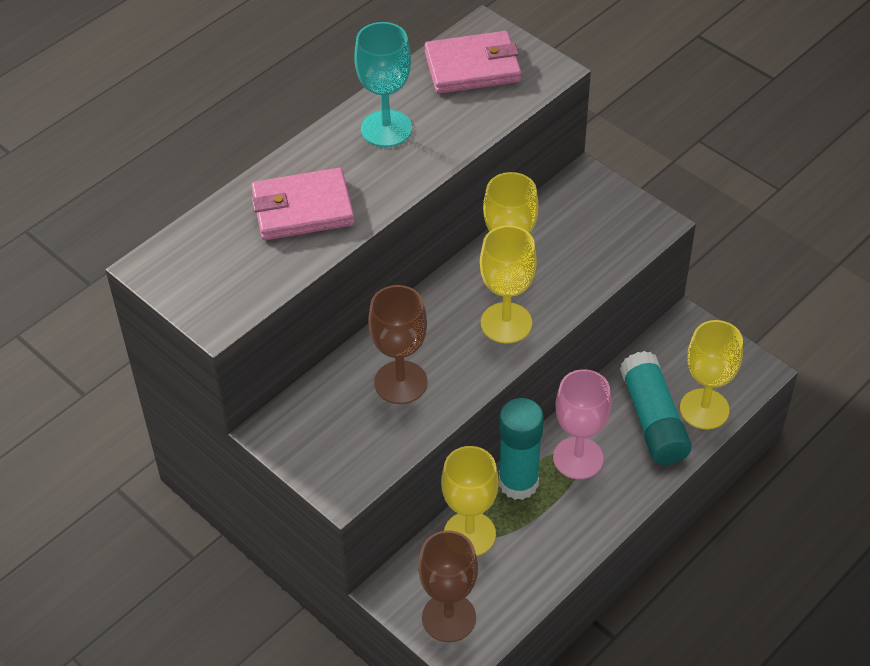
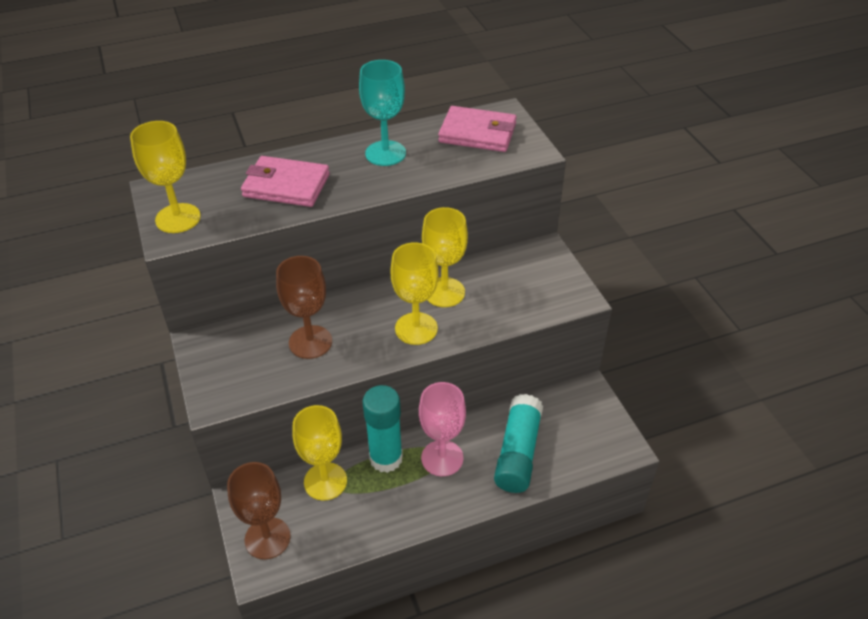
camera: 25 degrees right, 5 degrees down
(704, 409) = (563, 460): yellow goblet -> yellow goblet (178, 218)

